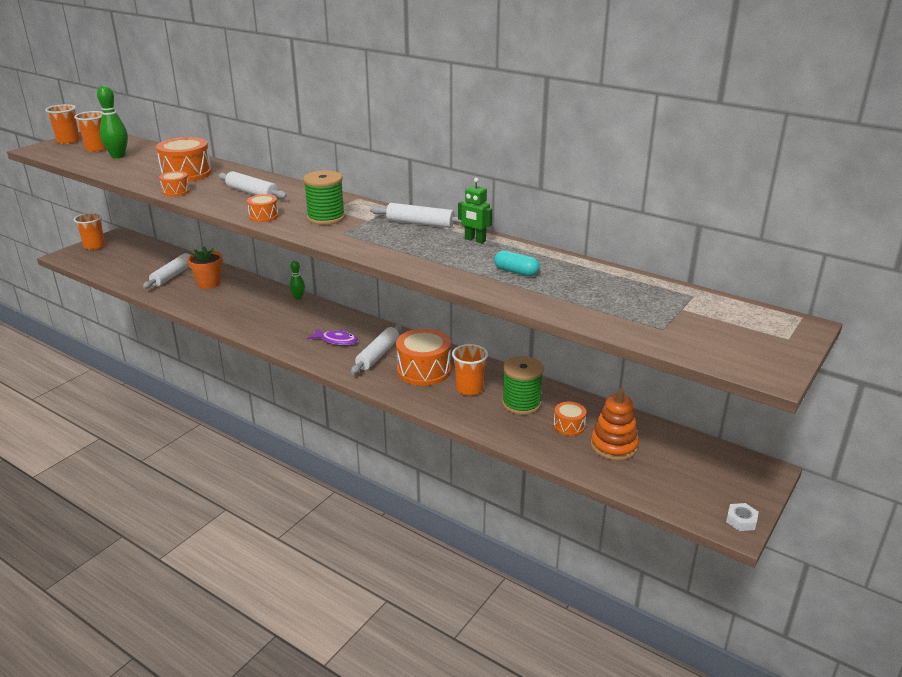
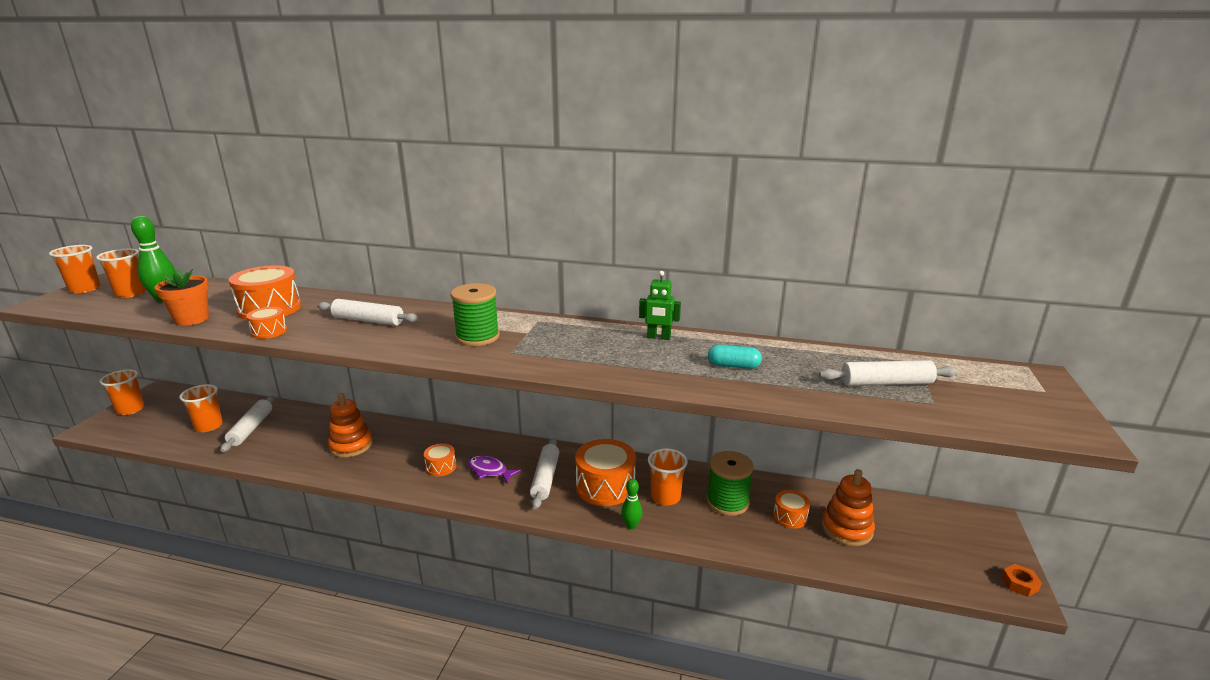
camera: 20 degrees left, 5 degrees down
(143, 268) = (209, 426): none -> orange cup
(209, 283) = (302, 430): orange flower pot -> orange flower pot (192, 319)
(239, 301) = (351, 445): none -> orange stacking toy
(264, 216) = (402, 346): orange drum -> orange drum (441, 467)
(298, 297) = (418, 428): green bowling pin -> green bowling pin (631, 525)
(336, 340) = (489, 471): purple fish -> purple fish turned 150 degrees counterclockwise
(420, 223) = (586, 328): white rolling pin -> white rolling pin (886, 383)
(741, 520) = (1019, 584): white nut -> orange nut

